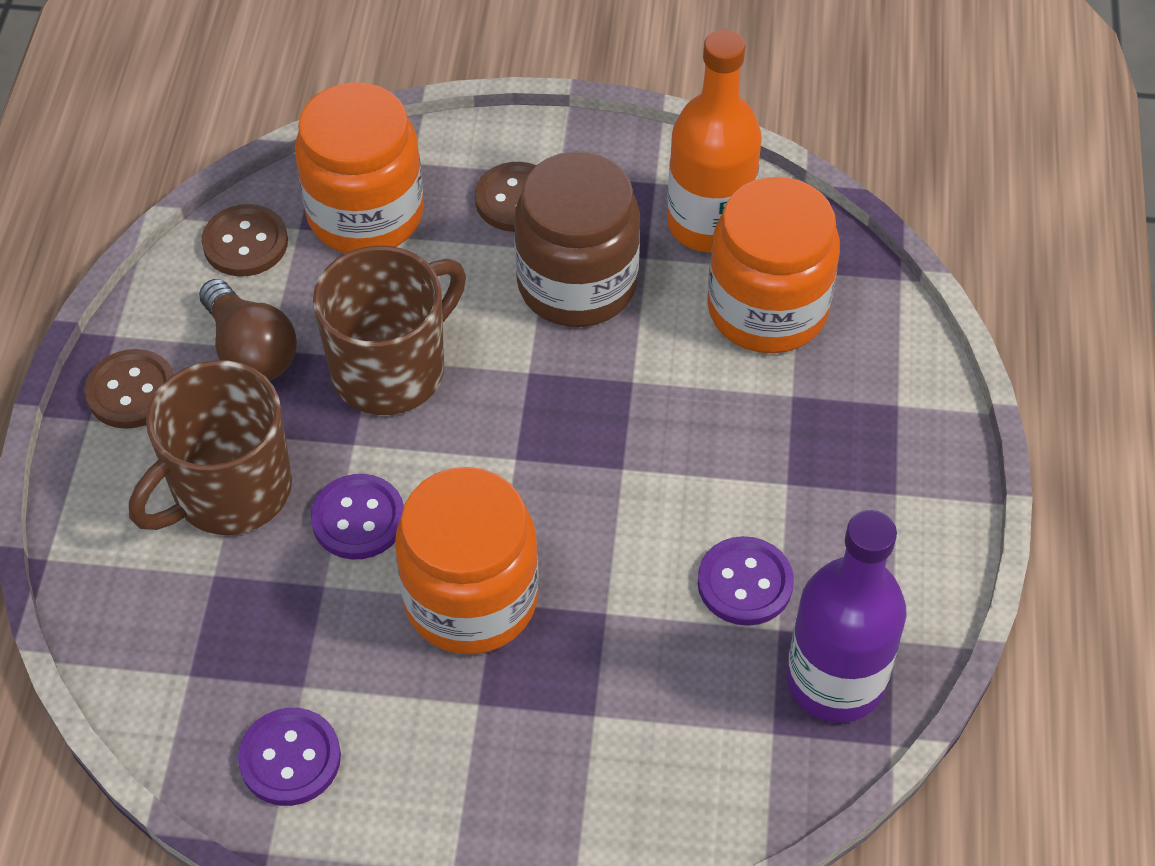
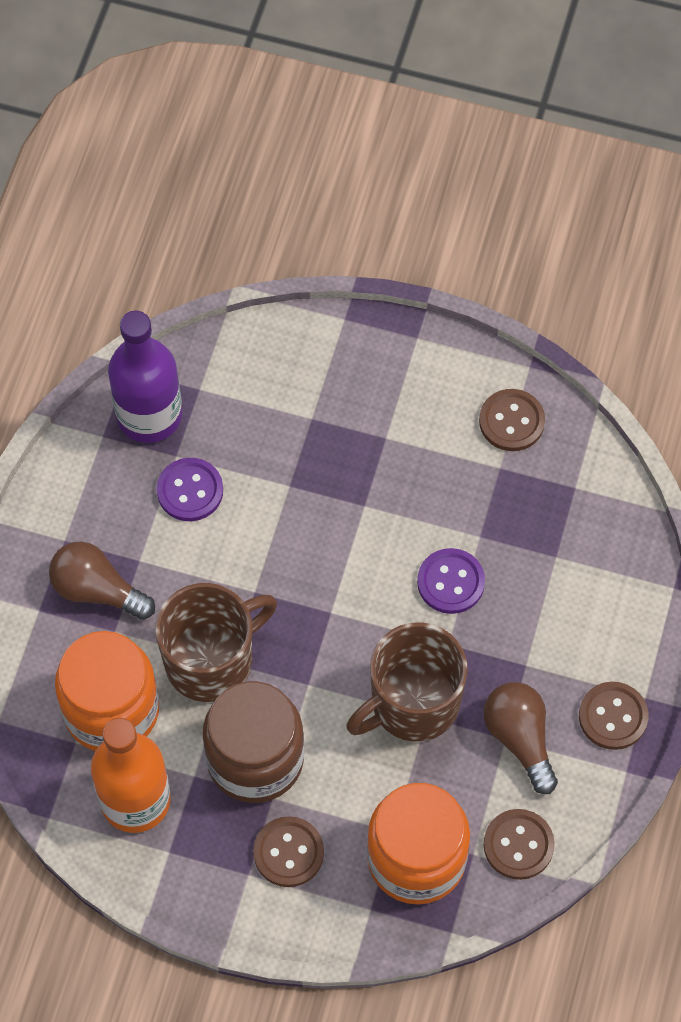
camera: 170 degrees left, 10 degrees up
(229, 491) = (542, 619): brown mug -> brown mug (211, 660)
(290, 758) = (511, 421): purple button -> brown button
(471, 599) = (379, 509): orange jar -> none
(831, 439) = (97, 590): none -> brown light bulb

